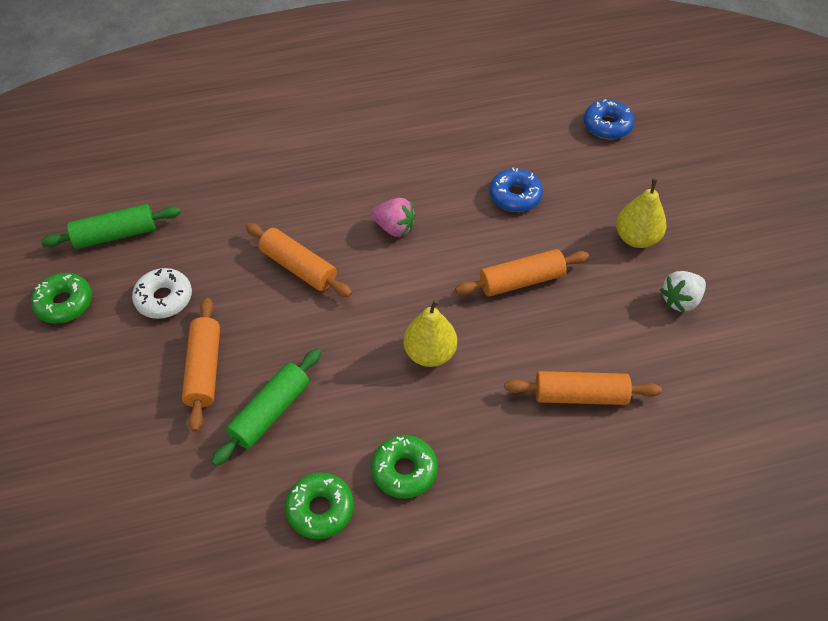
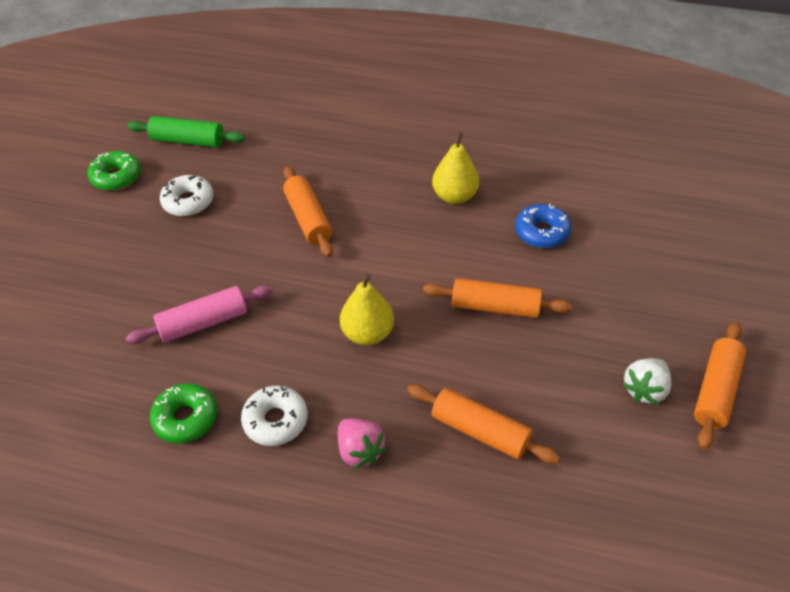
camera: 30 degrees right, 5 degrees down
(204, 369) = (178, 267): orange rolling pin -> orange rolling pin (716, 391)
(270, 412) = (203, 323): green rolling pin -> pink rolling pin
(394, 228) = (411, 218): pink strawberry -> pink strawberry (360, 451)
(404, 470) = (275, 421): green donut -> white donut
(607, 125) = (679, 203): blue donut -> none
(636, 238) = (638, 314): yellow pear -> yellow pear (454, 196)
(680, 300) = (645, 390): white strawberry -> white strawberry turned 45 degrees counterclockwise

